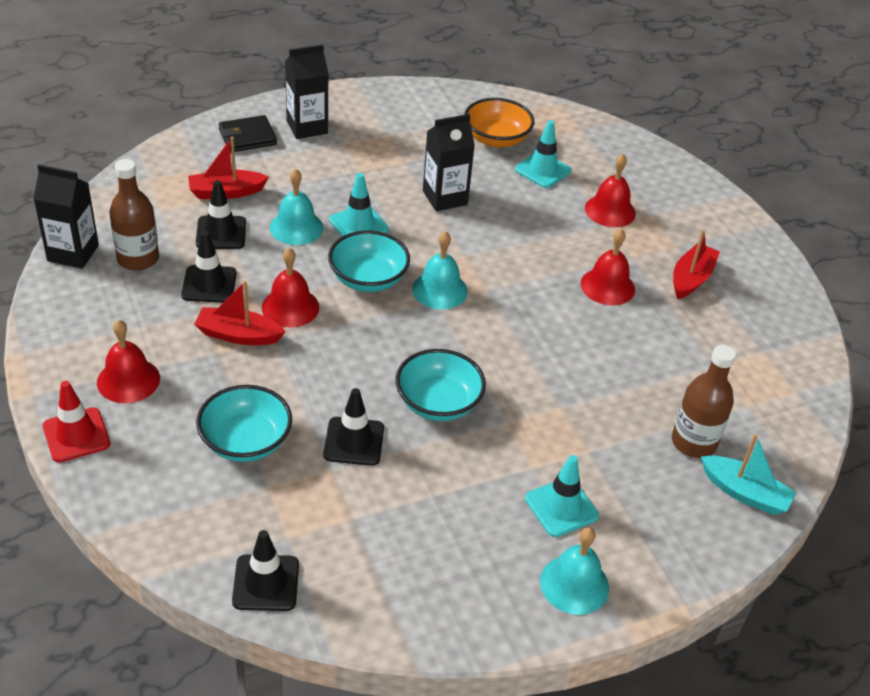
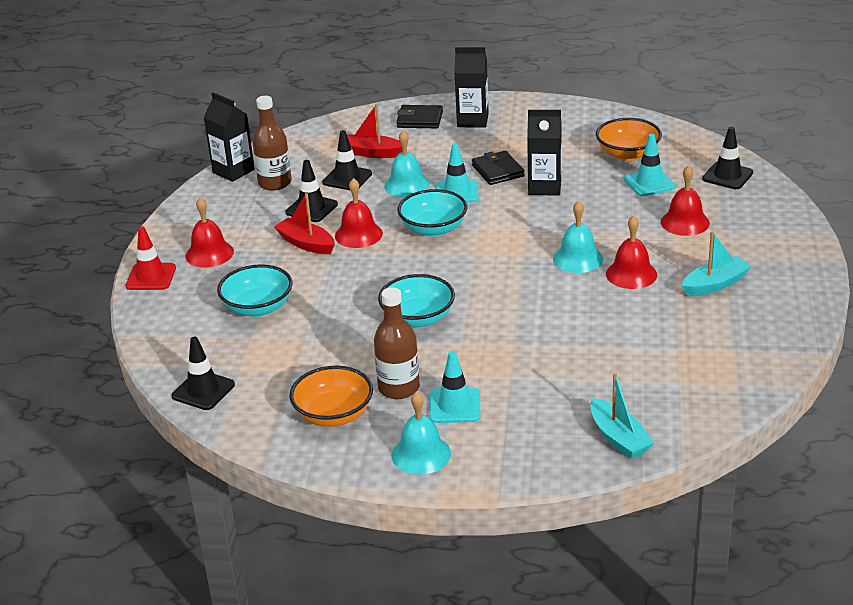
camera: 35 degrees right, 10 degrees down
(354, 441) = (333, 326): black traffic cone -> black traffic cone (727, 176)
(381, 187) = (498, 171): none -> black wallet
(439, 290) = (484, 247): turquoise bell -> turquoise bell (577, 258)
(443, 564) = (333, 415): none -> orange bowl
(691, 279) = (715, 284): red boat -> turquoise boat
(693, 442) = (606, 394): brown bottle -> brown bottle (399, 388)

